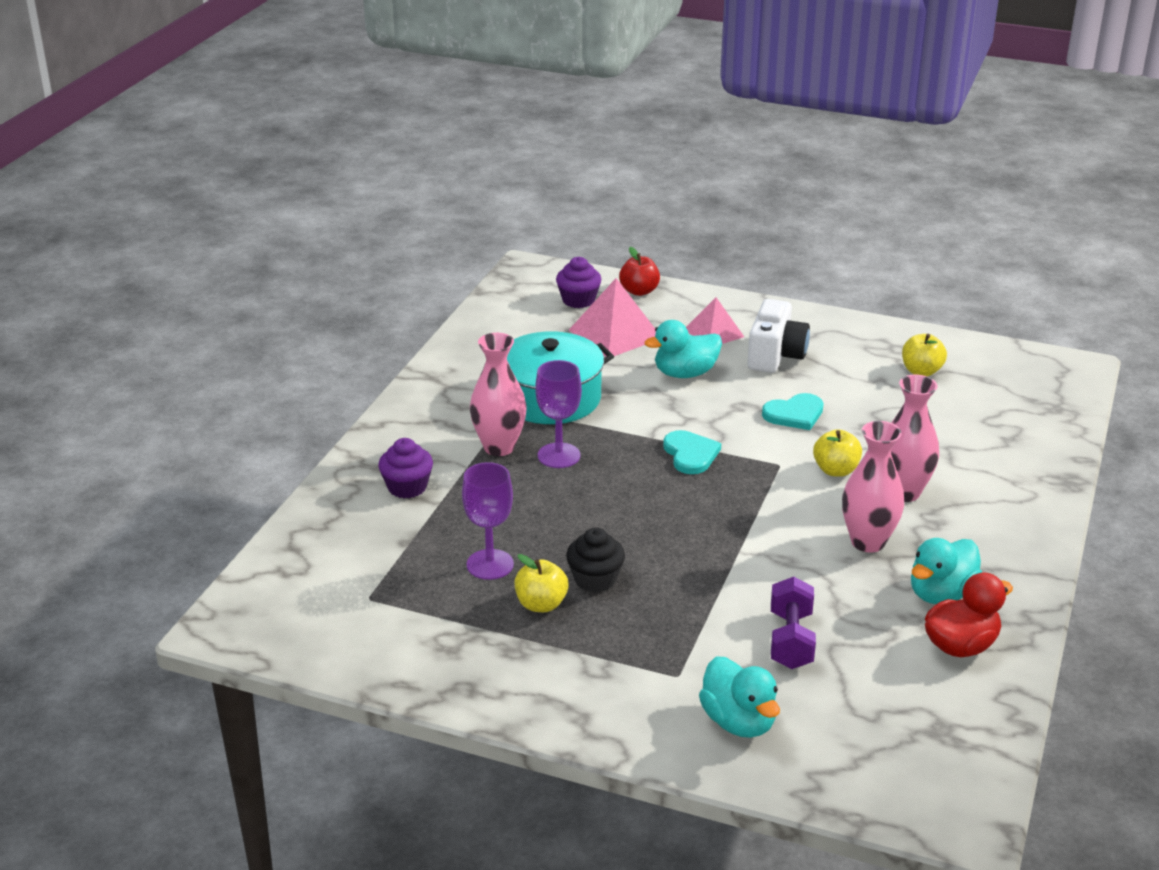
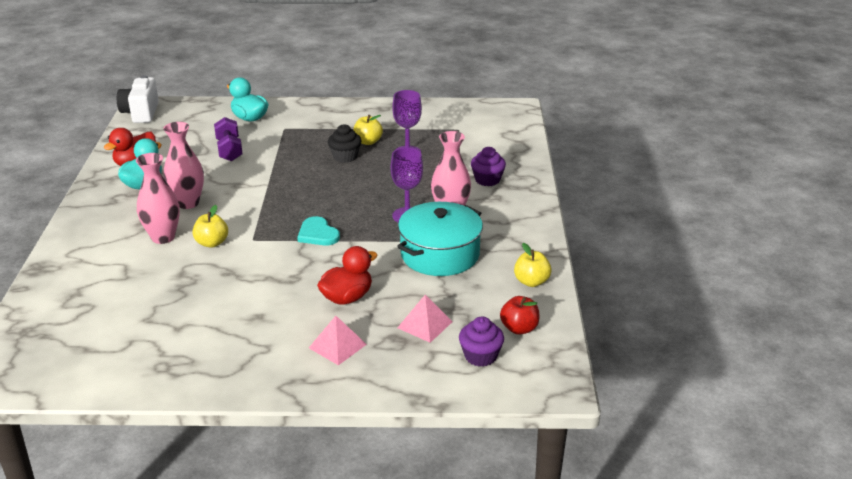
camera: 160 degrees right, 0 degrees up
(615, 334) = (425, 324): pink pyramid -> pink pyramid, size x0.65
(639, 291) = (430, 382): red apple -> red apple (519, 328)
(685, 373) = (347, 297): turquoise duck -> red duck
(775, 356) = (275, 332): white camera -> white camera (141, 113)
(794, 414) = (248, 280): turquoise heart -> none
(921, 371) = (140, 344): yellow apple -> yellow apple (531, 282)

